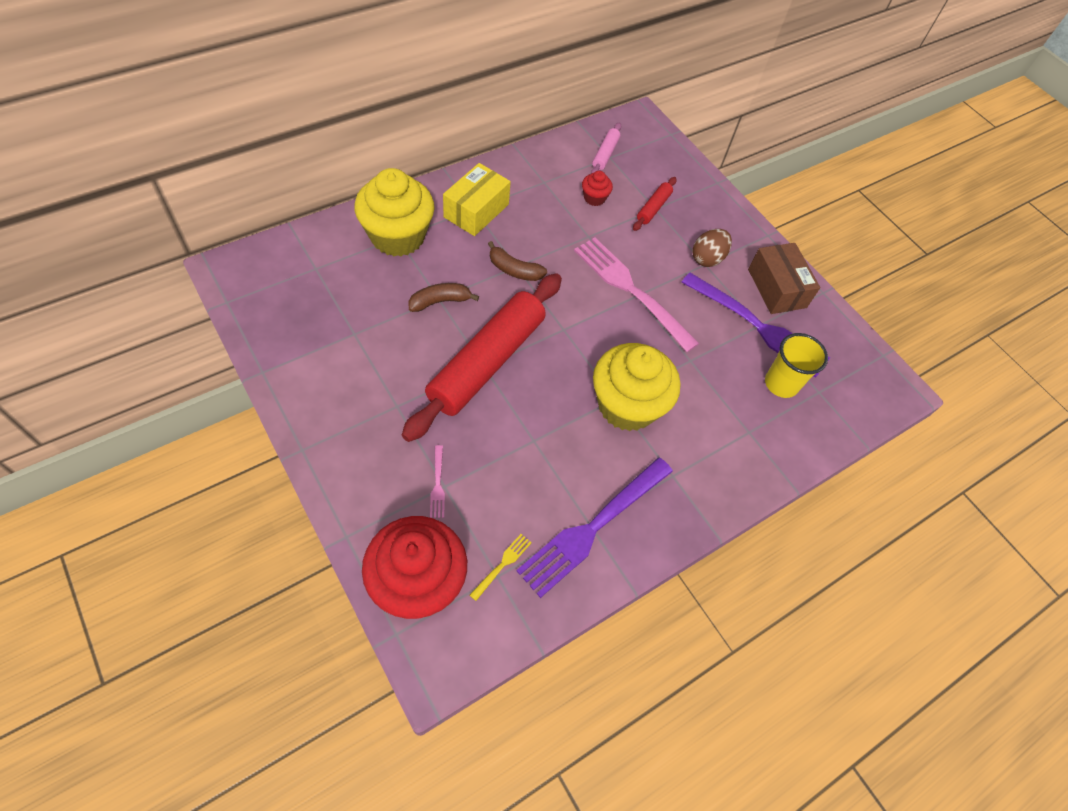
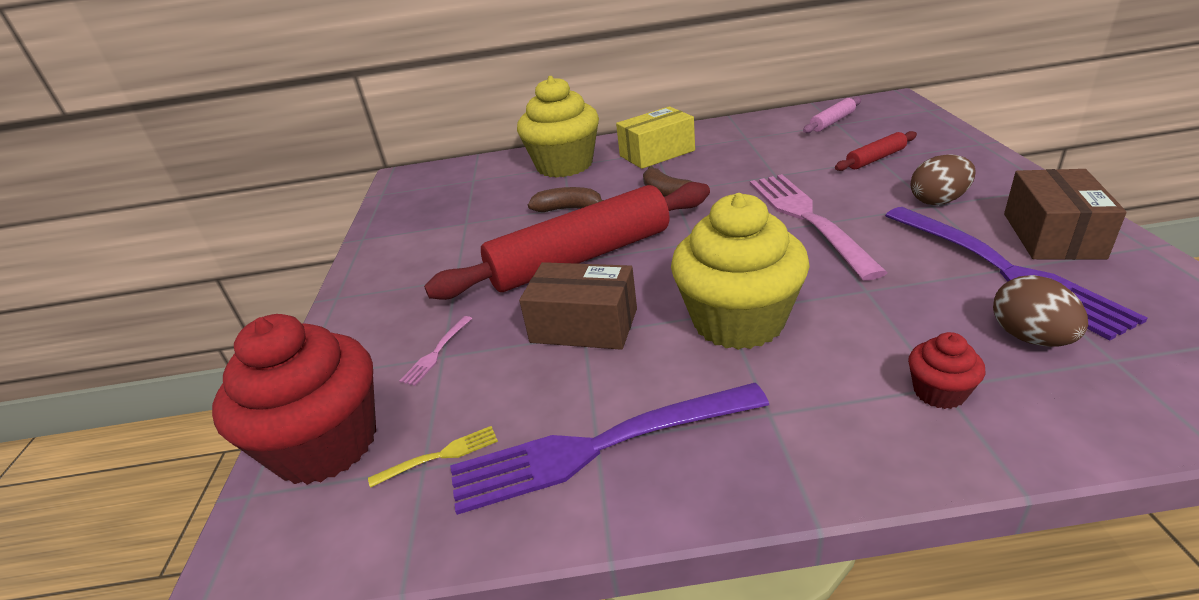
camera: 40 degrees right, 25 degrees down
(529, 433) = (584, 325): none -> brown box
(594, 198) = (800, 149): red cupcake -> red cupcake (939, 392)
(781, 384) = (1030, 337): yellow cup -> brown egg

